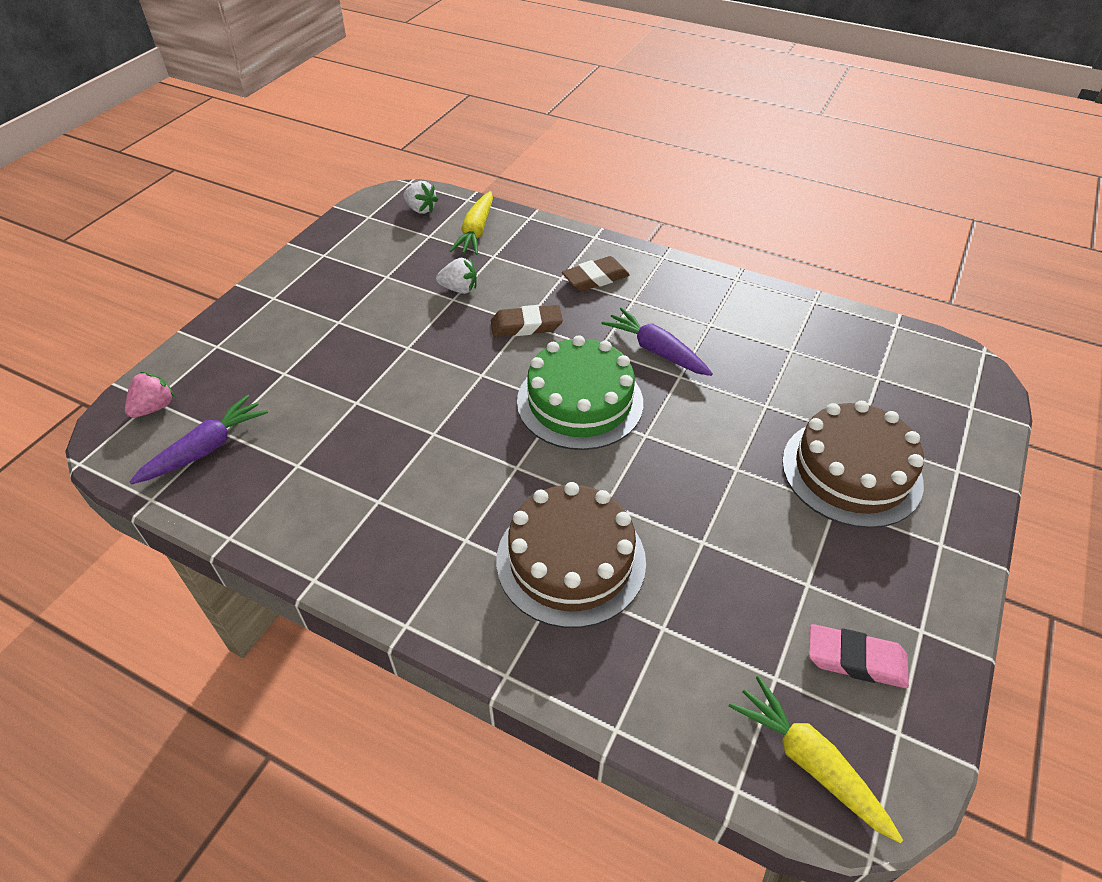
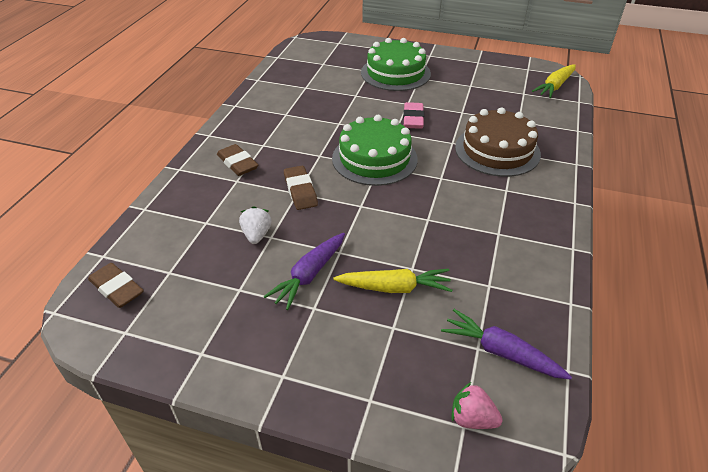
camera: 100 degrees left, 5 degrees down
(421, 209) = (117, 288): white strawberry -> brown eraser
(476, 231) = (165, 239): yellow carrot -> yellow carrot (394, 288)
(656, 351) = (317, 132): purple carrot -> purple carrot (309, 275)
(851, 471) = (395, 73): brown cake -> green cake
(855, 660) = (502, 76): pink eraser -> pink eraser (413, 119)

